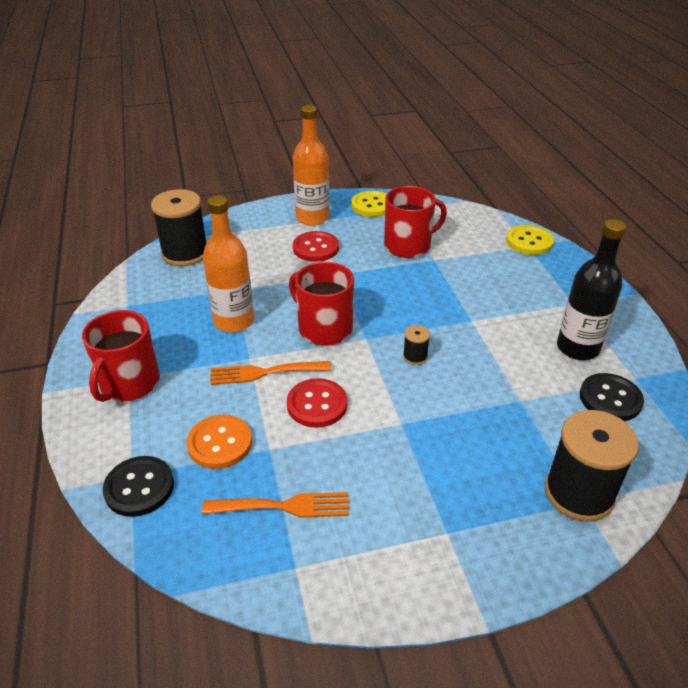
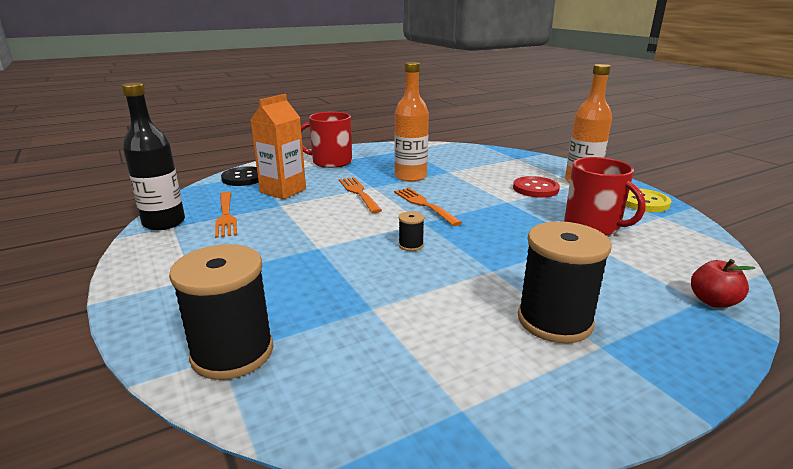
camera: 75 degrees right, 15 degrees down
(185, 253) = (477, 153): black spool -> black spool (554, 321)
(220, 443) = (283, 191): orange button -> orange carton
(317, 404) = (330, 213): red button -> none
(324, 328) = (424, 205): red mug -> orange fork
(529, 242) = (713, 301): yellow button -> red apple
(577, 348) = (496, 350): black bottle -> black bottle (164, 223)
(610, 399) = (402, 380): black button -> none

